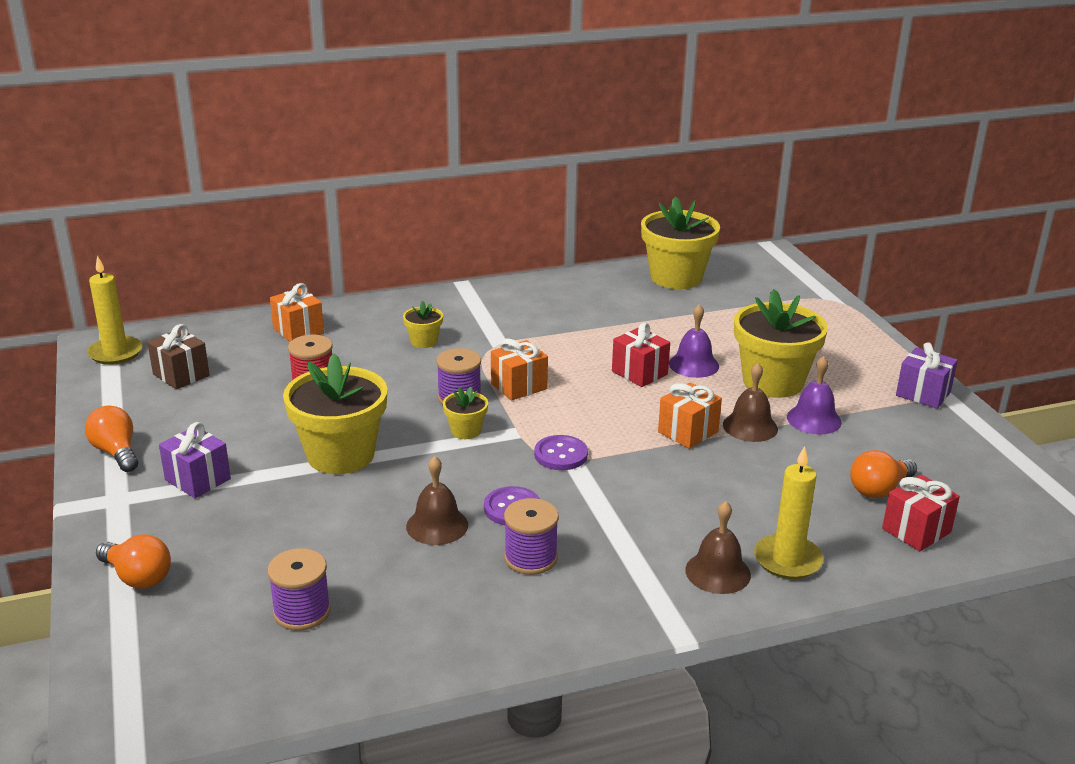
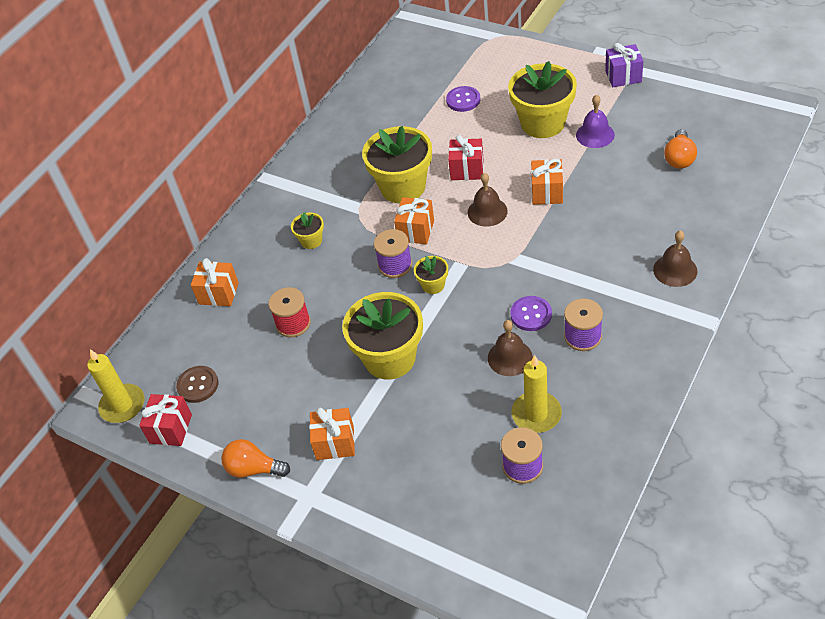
camera: 35 degrees left, 20 degrees up
(138, 577) = (406, 527): orange light bulb -> none
(181, 375) = (198, 385): brown gift -> brown button
(198, 479) = (335, 443): purple gift -> orange gift
(561, 455) = (505, 260): purple button -> purple button (463, 100)
(676, 278) = (388, 80): yellow flower pot -> yellow flower pot (403, 187)
(693, 364) = (487, 141): purple bell -> none
(750, 426) = (571, 164): brown bell -> brown bell (487, 211)
(787, 560) = (694, 236): yellow candle -> yellow candle (536, 414)
(916, 530) = (724, 171): red gift -> red gift (171, 429)

